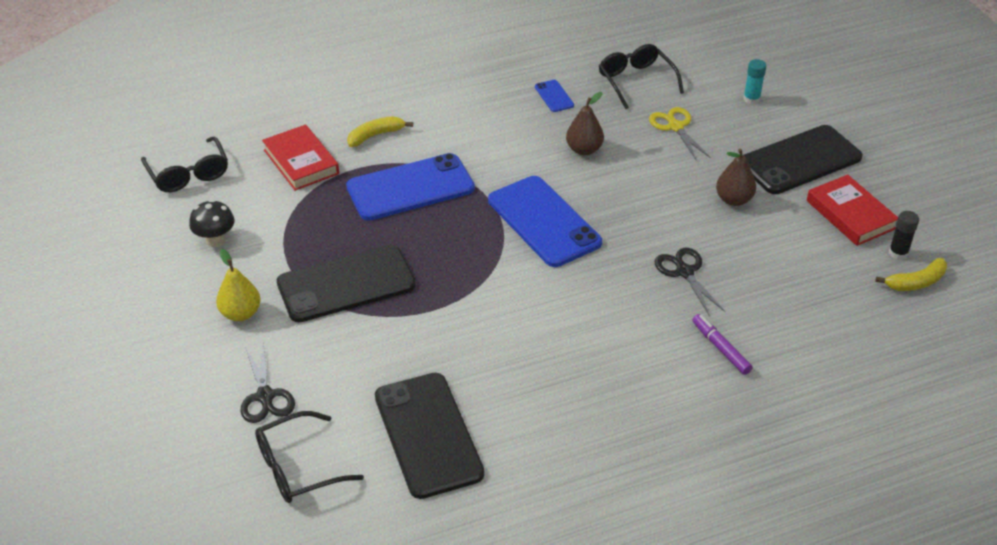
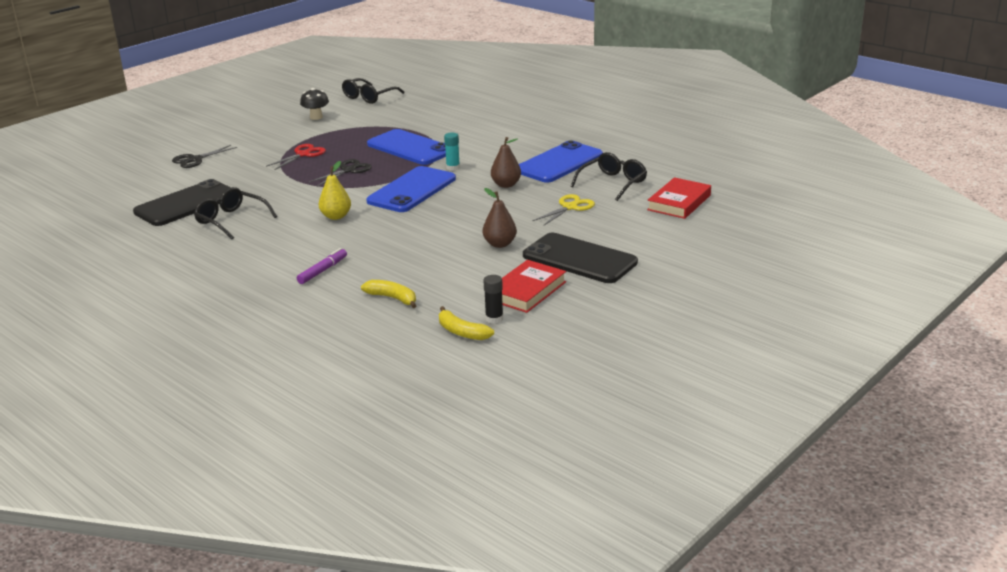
camera: 65 degrees right, 15 degrees down
(241, 313) = (258, 138): yellow pear -> yellow pear (336, 216)
(297, 468) = (144, 180): black glasses -> black glasses (231, 220)
(301, 162) = (407, 117): red book -> red book (679, 202)
(346, 284) = (303, 154): black phone -> red scissors
(375, 135) = (454, 127): yellow banana -> yellow banana (392, 298)
(554, 96) = (559, 163): blue phone -> blue phone, size x2.31
(684, 272) = (397, 243): black scissors -> black scissors (348, 170)
(751, 99) = (642, 226): turquoise glue stick -> turquoise glue stick (453, 167)

